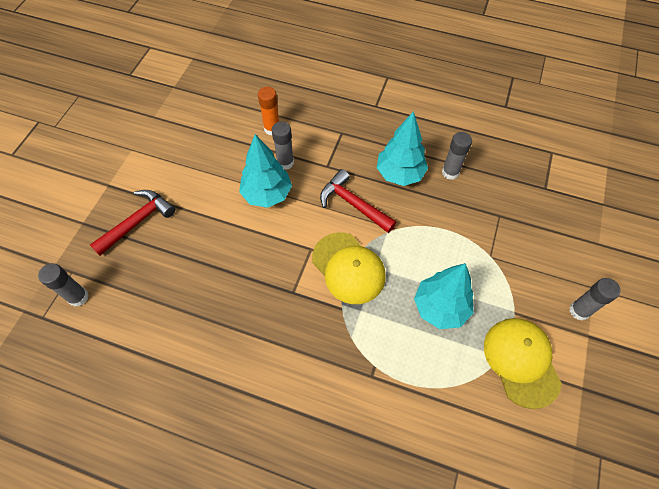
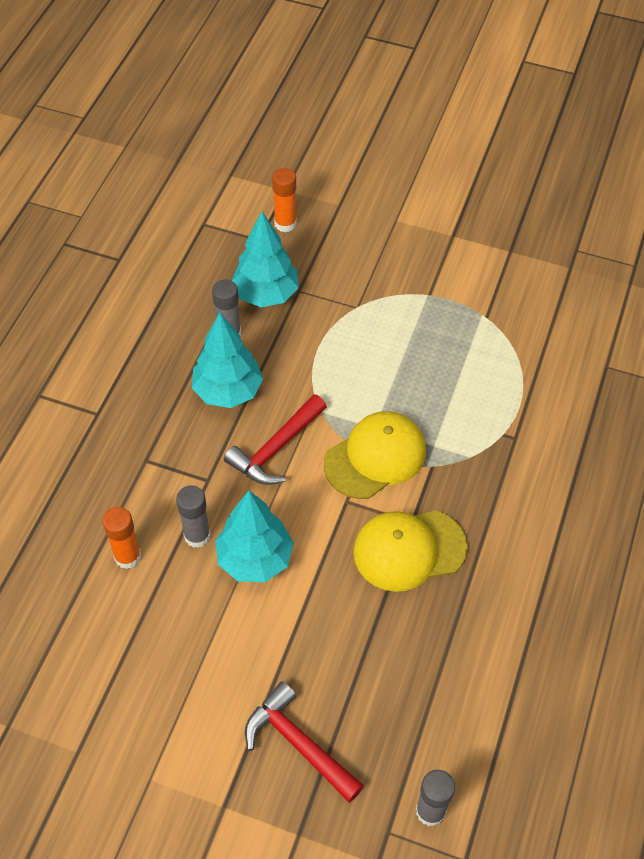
camera: 90 degrees left, 5 degrees down
(440, 307) = (426, 364): turquoise tree -> turquoise tree (266, 294)
(521, 361) = (486, 297): yellow cap -> yellow cap (409, 550)
(566, 205) = (285, 224): none -> orange glue stick
(579, 311) = (424, 238): grey glue stick -> none

